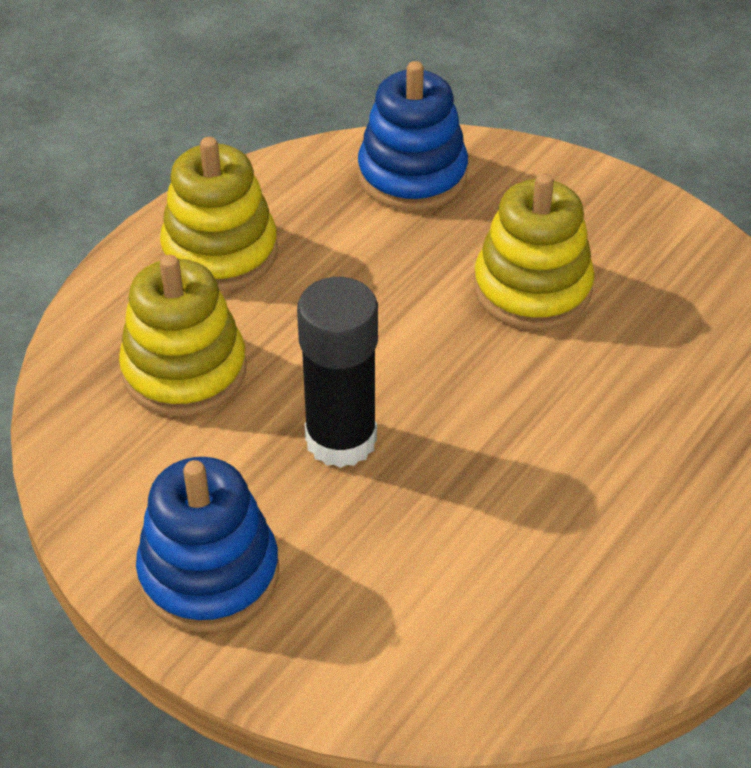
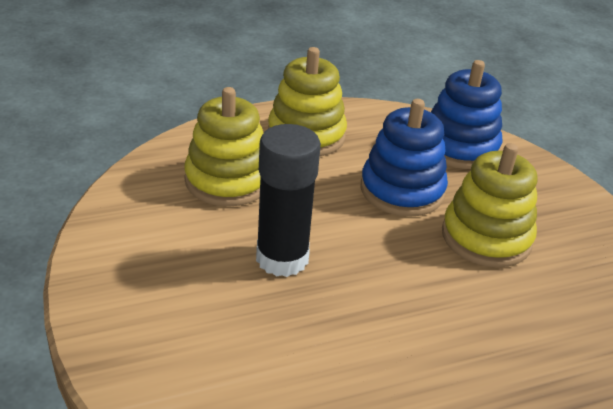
camera: 30 degrees right, 10 degrees down
(209, 574) = (132, 288): blue stacking toy -> blue stacking toy (402, 190)

